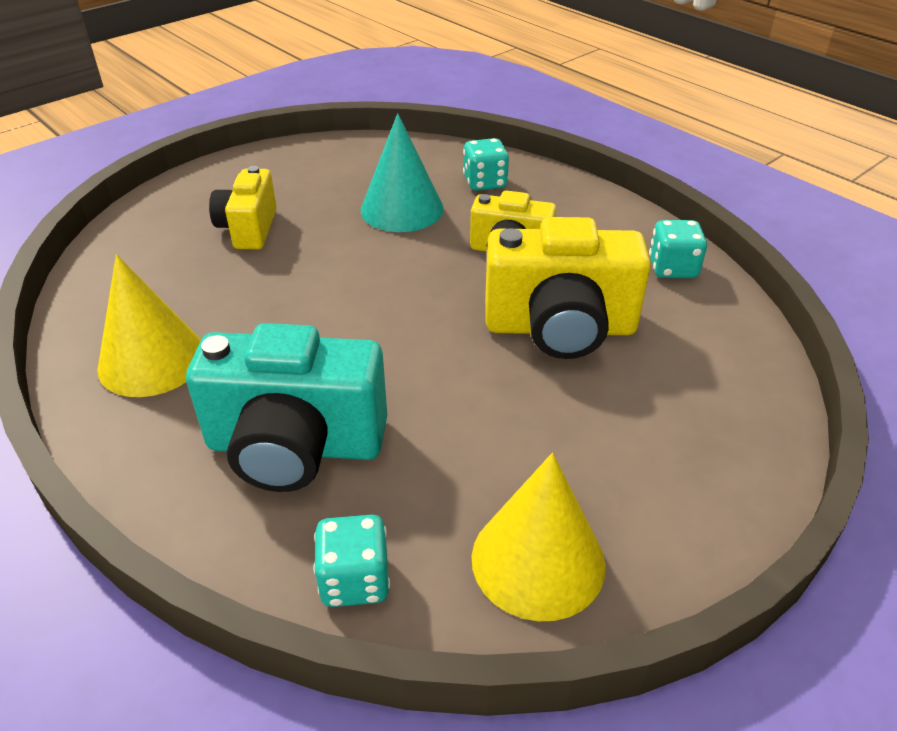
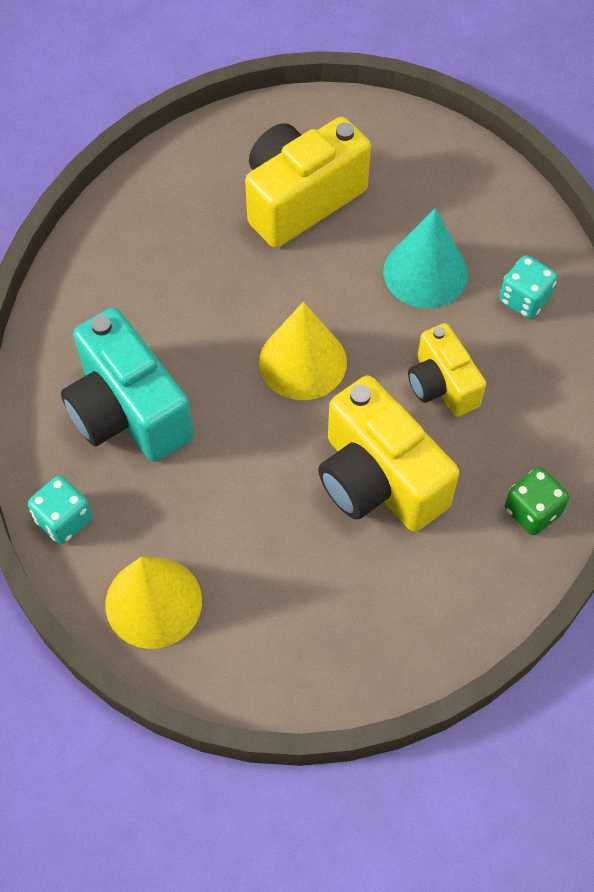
camera: 50 degrees right, 20 degrees up
(152, 360) = (125, 273): yellow cone -> yellow cone (302, 362)
(249, 229) = (300, 200): yellow camera -> yellow camera, size x1.66
(672, 268) = (532, 511): turquoise dice -> green dice

